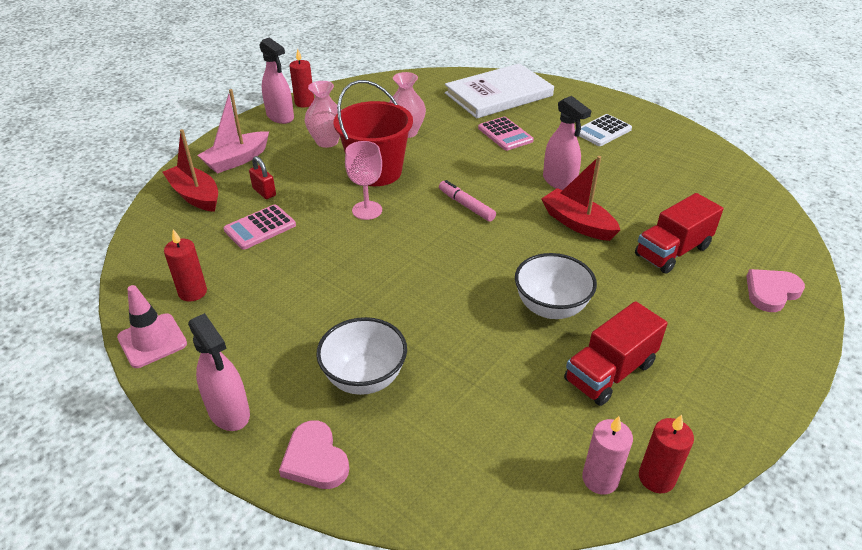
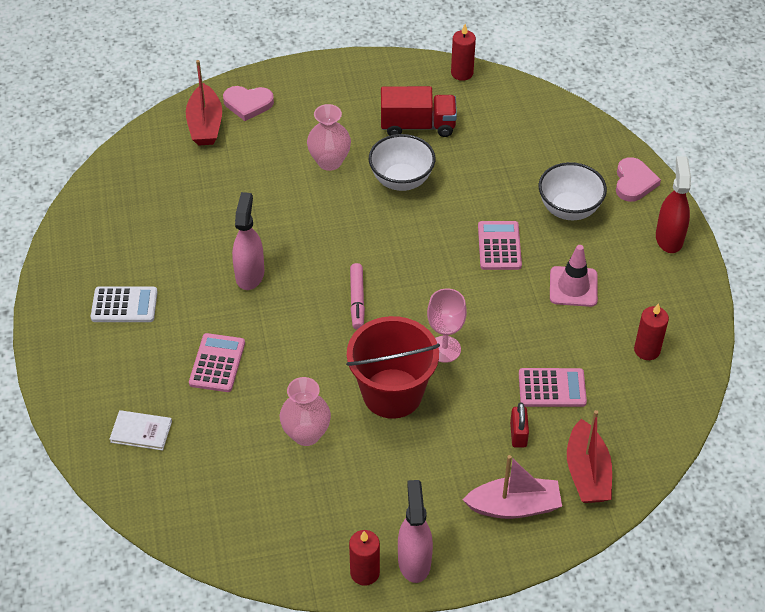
camera: 140 degrees left, 10 degrees up
(152, 340) = (697, 322): pink traffic cone -> pink traffic cone (573, 287)
(229, 412) = (669, 238): pink spray bottle -> red spray bottle
(327, 141) = (399, 475): pink vase -> pink vase (329, 161)
(399, 302) = (499, 246): none -> pink calculator
(498, 95) = (141, 431): white book -> white book, size x0.42
(577, 223) = (293, 227): red boat -> red boat (205, 125)
(600, 479) = (490, 88): pink candle -> none
(672, 251) = (262, 164): red truck -> none

